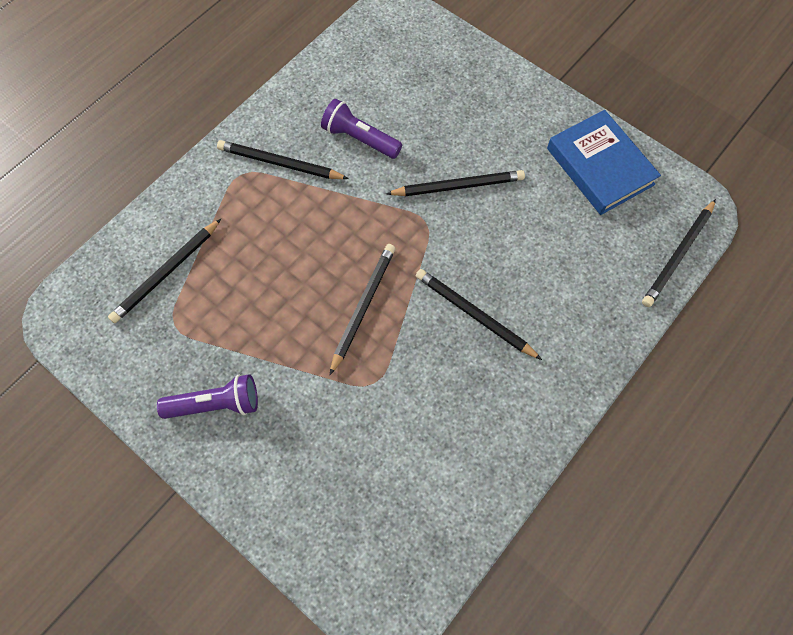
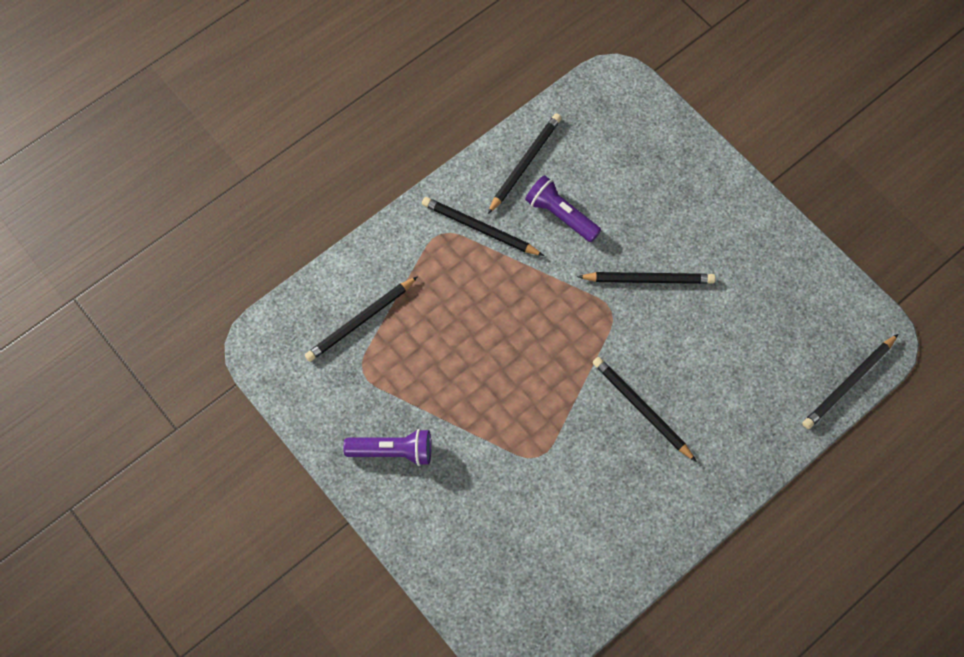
camera: 10 degrees right, 0 degrees up
(363, 307) = (539, 384): black pencil -> black pencil (525, 164)
(599, 166) = (792, 281): blue book -> none

